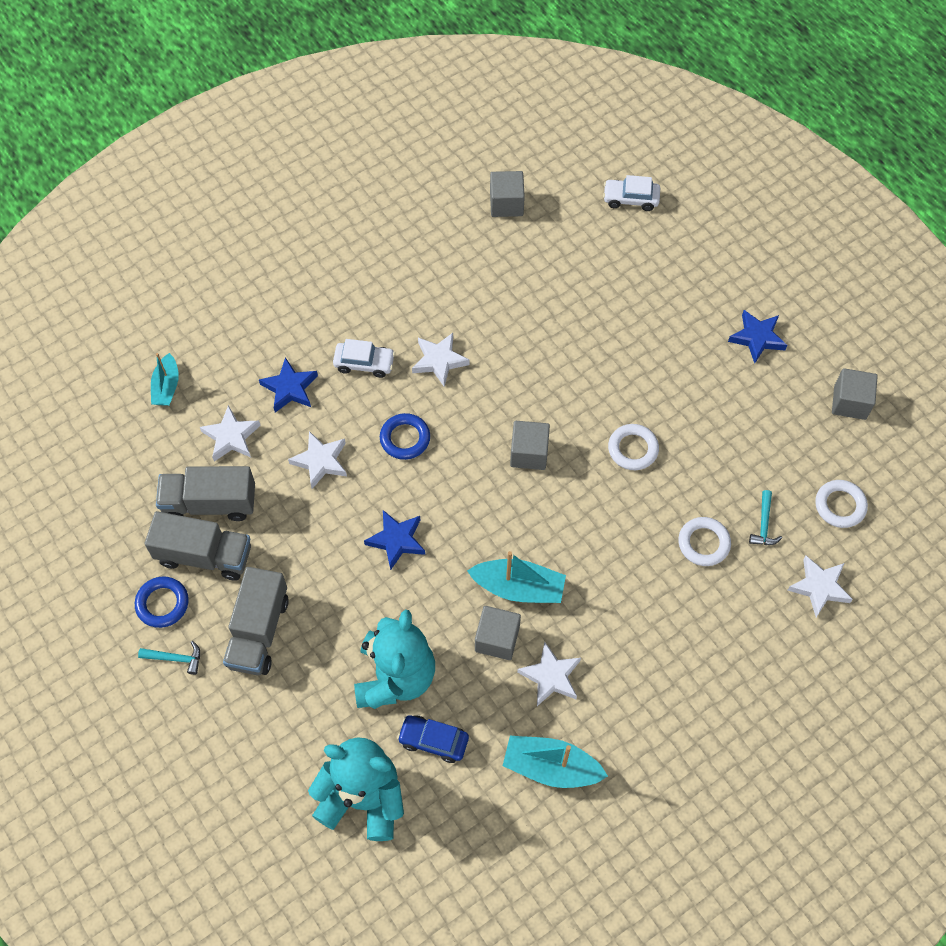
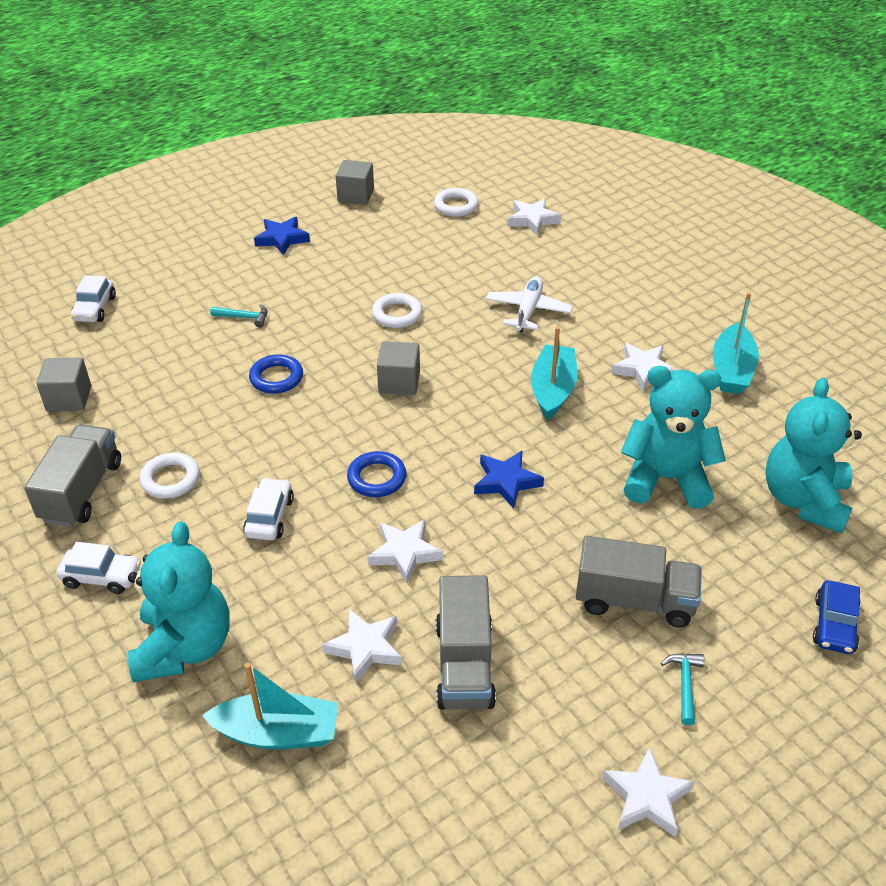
camera: 90 degrees left, 20 degrees down
(162, 603) = (612, 706): blue ring -> blue ring (276, 378)
(166, 386) = (278, 733): turquoise boat -> turquoise boat, size x1.52
(204, 555) = (539, 665): grey truck -> grey truck (82, 491)
(243, 322) = (184, 647): none -> turquoise teddy bear
(290, 388) = (297, 589): blue star -> none
(311, 262) = (102, 577): none -> white car
(433, 741) = (728, 449): blue car -> blue car (834, 625)
(439, 361) = (275, 451): white star -> white star (647, 797)
(497, 639) = (610, 405): grey cube -> none
(644, 572) = (528, 311): none -> white plane
(703, 543) = (496, 276): white ring -> white ring (170, 479)
(764, 524) = (475, 244): turquoise hammer -> turquoise hammer (244, 317)

